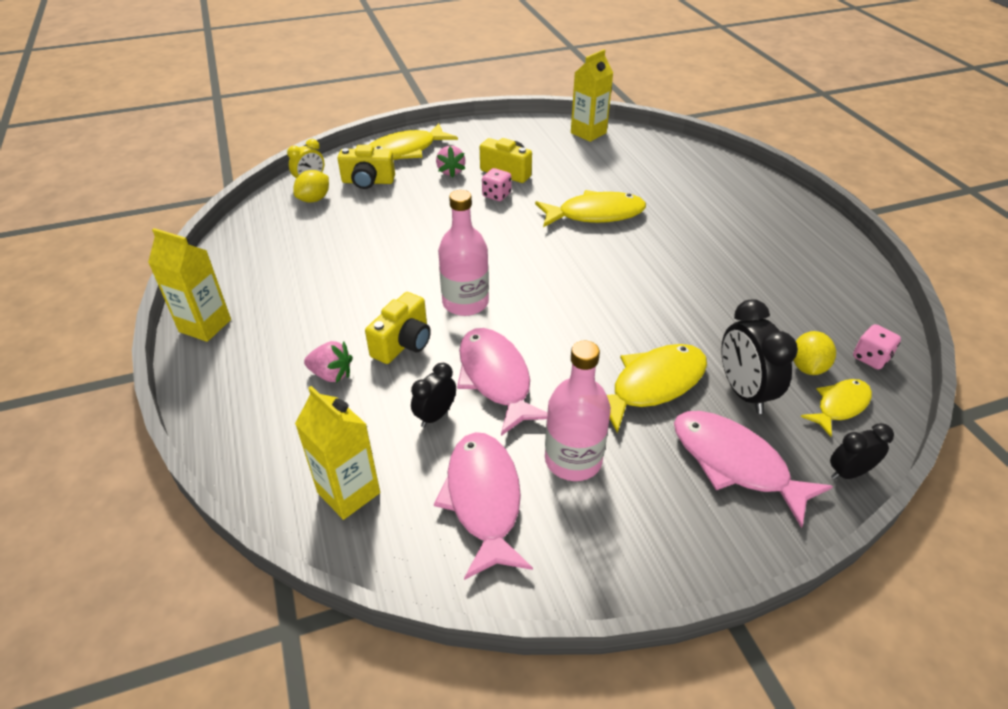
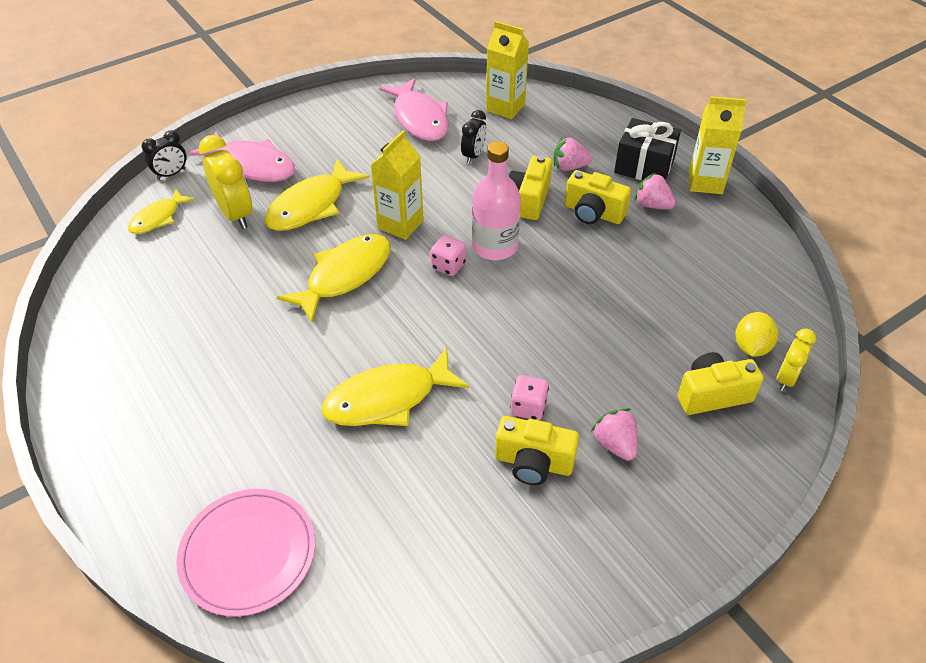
camera: 165 degrees right, 5 degrees up
(248, 357) = (644, 166): none -> black gift
(282, 313) = (652, 205): none -> pink strawberry
(348, 316) = (593, 213): none -> yellow camera
(405, 151) = (711, 478): yellow fish -> yellow fish (345, 276)
(496, 379) = (439, 187): pink fish -> none
(573, 460) = (366, 148): pink bottle -> none
(588, 133) = (433, 614): yellow carton -> yellow carton (400, 224)
(692, 164) = (248, 553): none -> pink plate
(743, 392) = (235, 214): black clock -> yellow clock
(807, 367) = (174, 245): yellow lemon -> none
(870, 358) = (111, 265): pink dice -> pink dice (448, 266)

